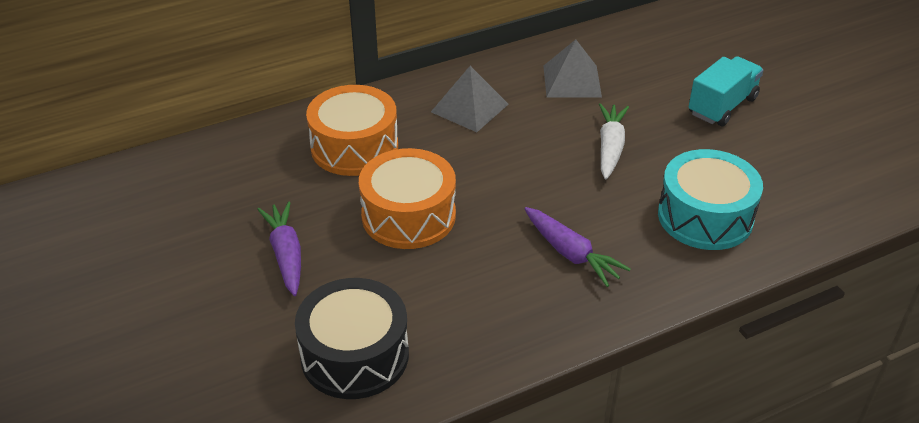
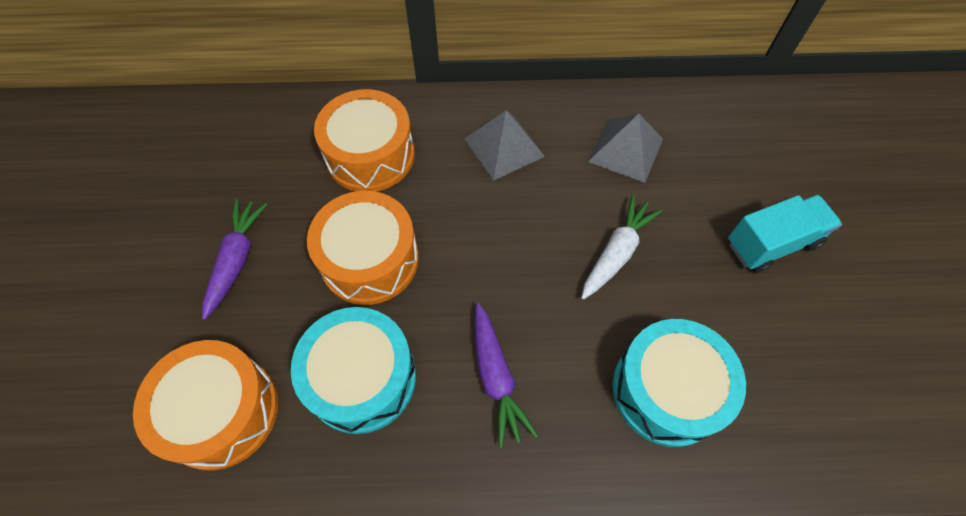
camera: 25 degrees right, 20 degrees up
(355, 355) = (222, 411): black drum -> orange drum
(461, 292) = (362, 378): none -> turquoise drum

